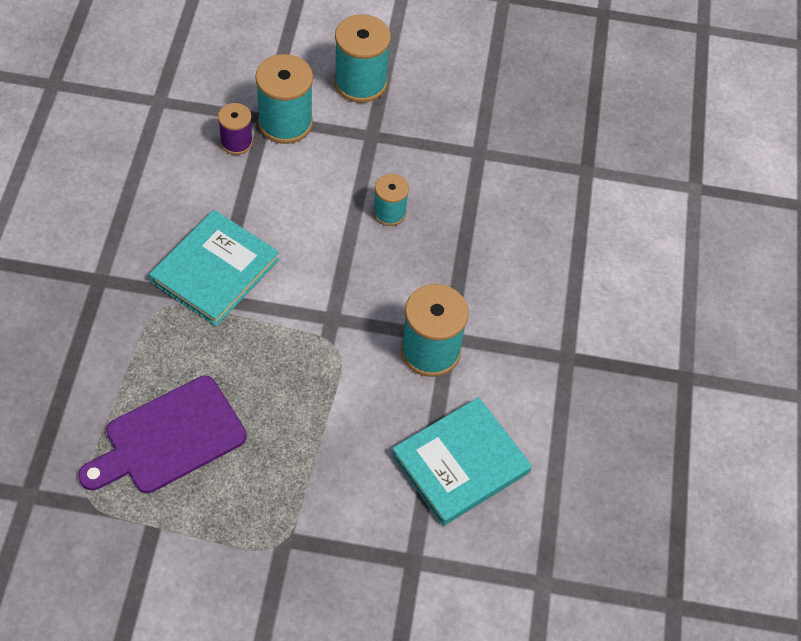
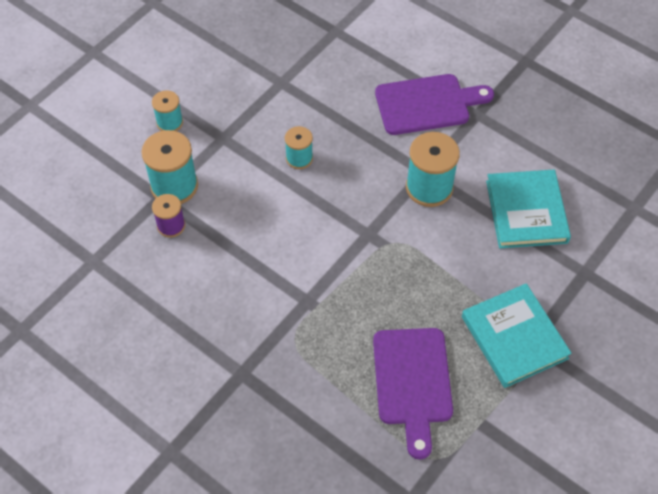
camera: 55 degrees left, 0 degrees up
(215, 271) = (282, 290): turquoise book -> turquoise book (514, 337)
(360, 82) = (170, 122): turquoise spool -> turquoise spool, size x0.58
(546, 301) = (427, 104): none -> purple cutting board

